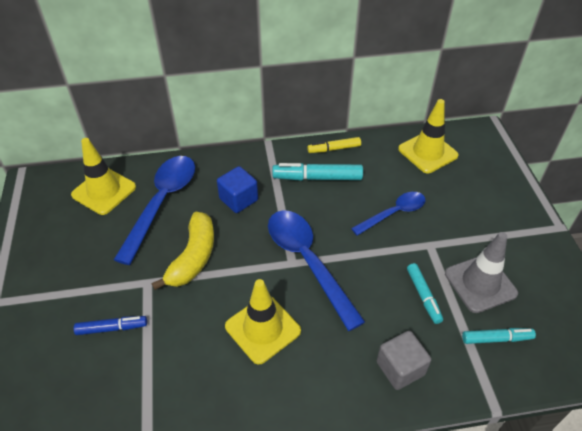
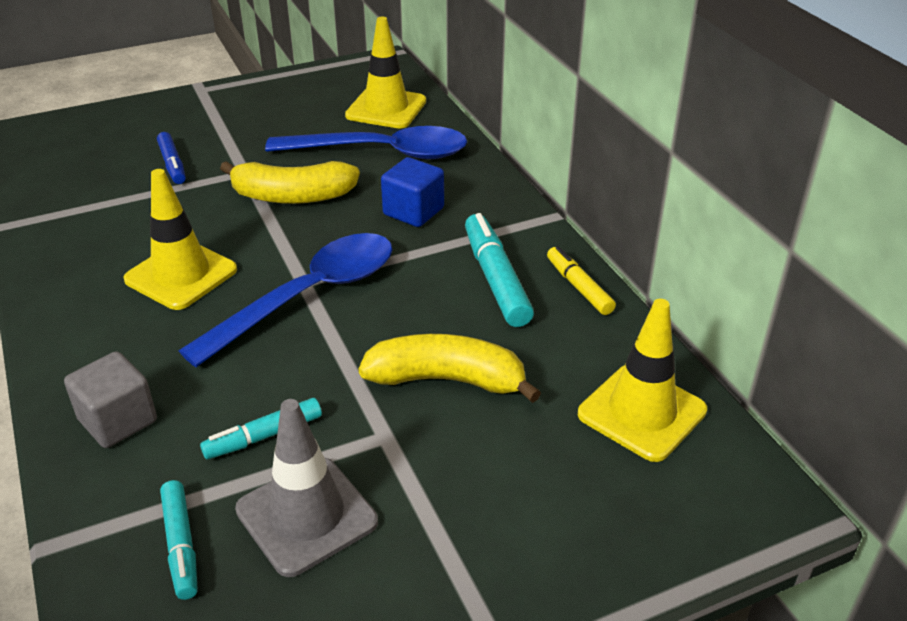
camera: 75 degrees right, 10 degrees down
(393, 213) = (447, 380): blue spoon -> yellow banana

